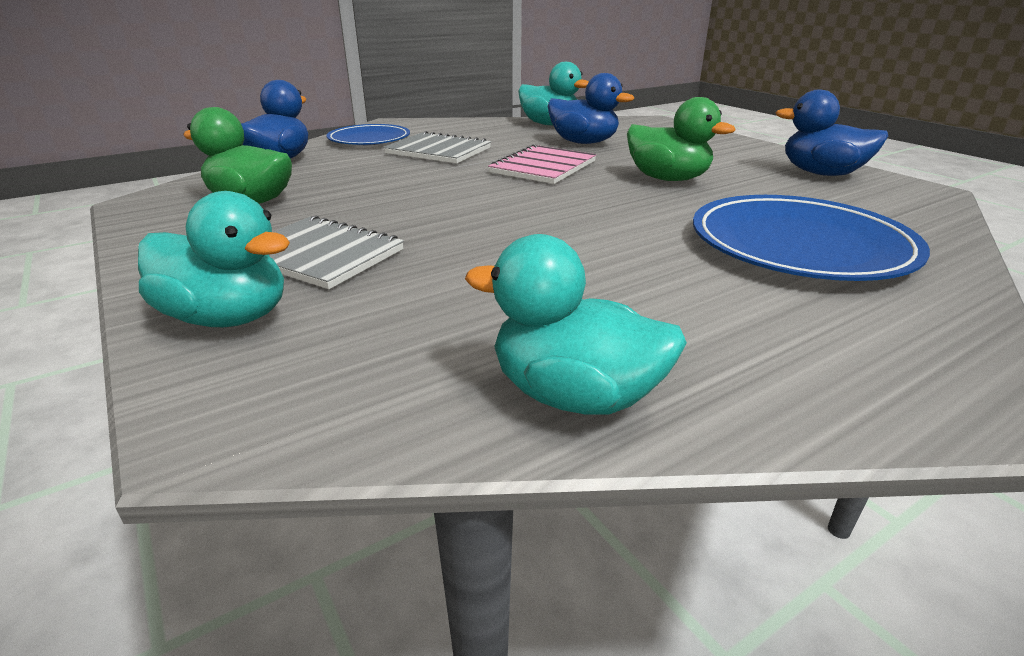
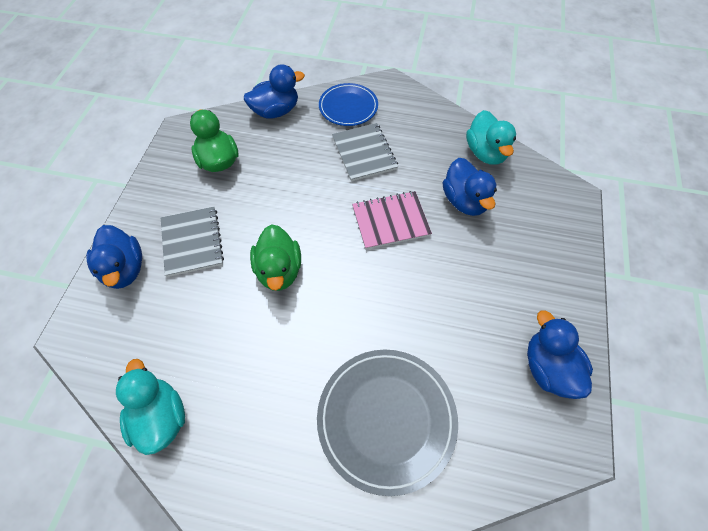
camera: 45 degrees right, 30 degrees up
(228, 317) = (124, 269): turquoise duck -> blue duck
(667, 179) = (437, 293): green duck -> green duck (279, 270)
(800, 245) = (386, 419): blue plate -> grey plate

